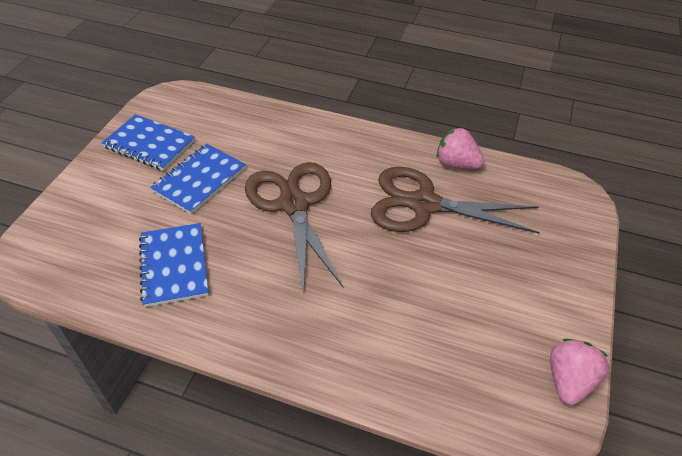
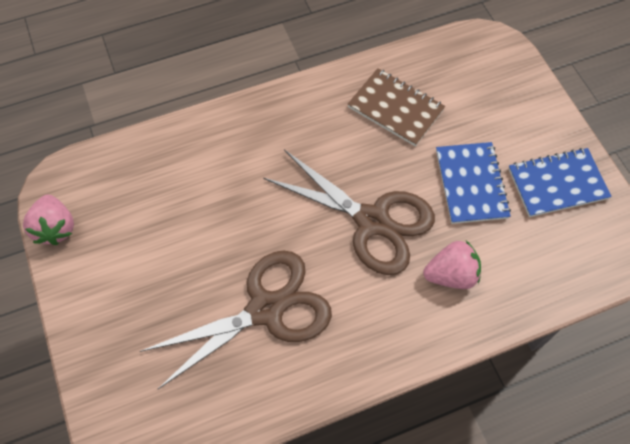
camera: 140 degrees right, 15 degrees up
(174, 265) = (395, 108): blue notebook -> brown notebook
(456, 164) = (274, 390): pink strawberry -> pink strawberry (451, 274)

